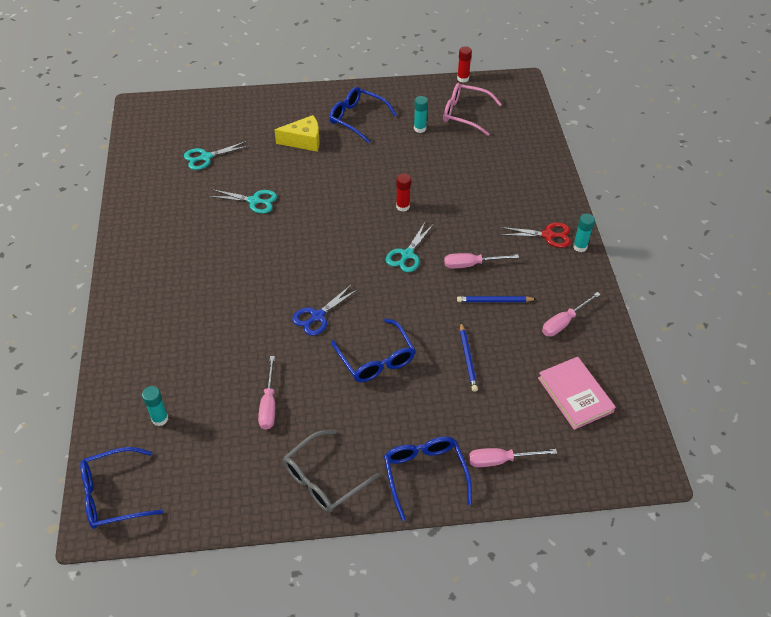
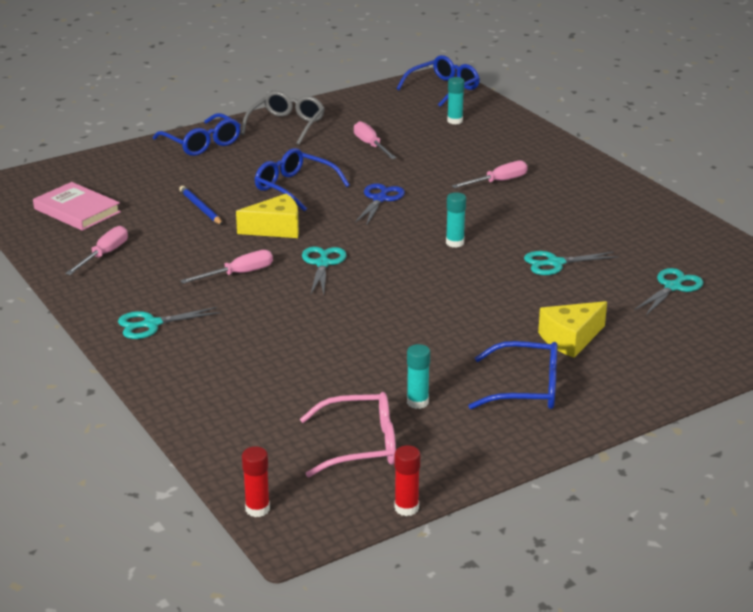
camera: 155 degrees right, 20 degrees down
(402, 206) = (365, 304): red glue stick -> red glue stick (257, 509)
(420, 307) = (276, 229): none -> yellow cheese
(494, 301) = (193, 252): blue pencil -> none
(500, 460) = (137, 163): pink screwdriver -> pink screwdriver (498, 182)
(548, 235) = (151, 324): red scissors -> turquoise scissors
(580, 247) = (103, 323): turquoise glue stick -> turquoise glue stick (455, 243)

